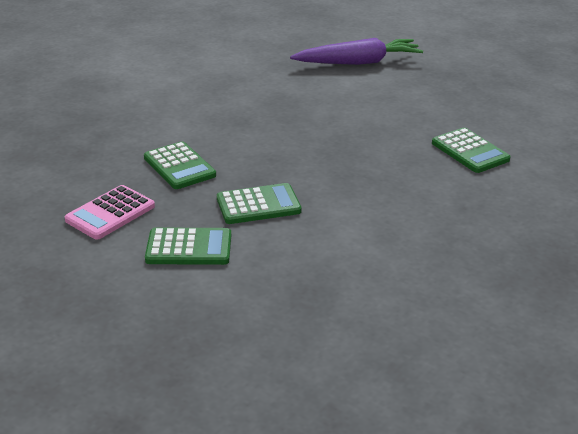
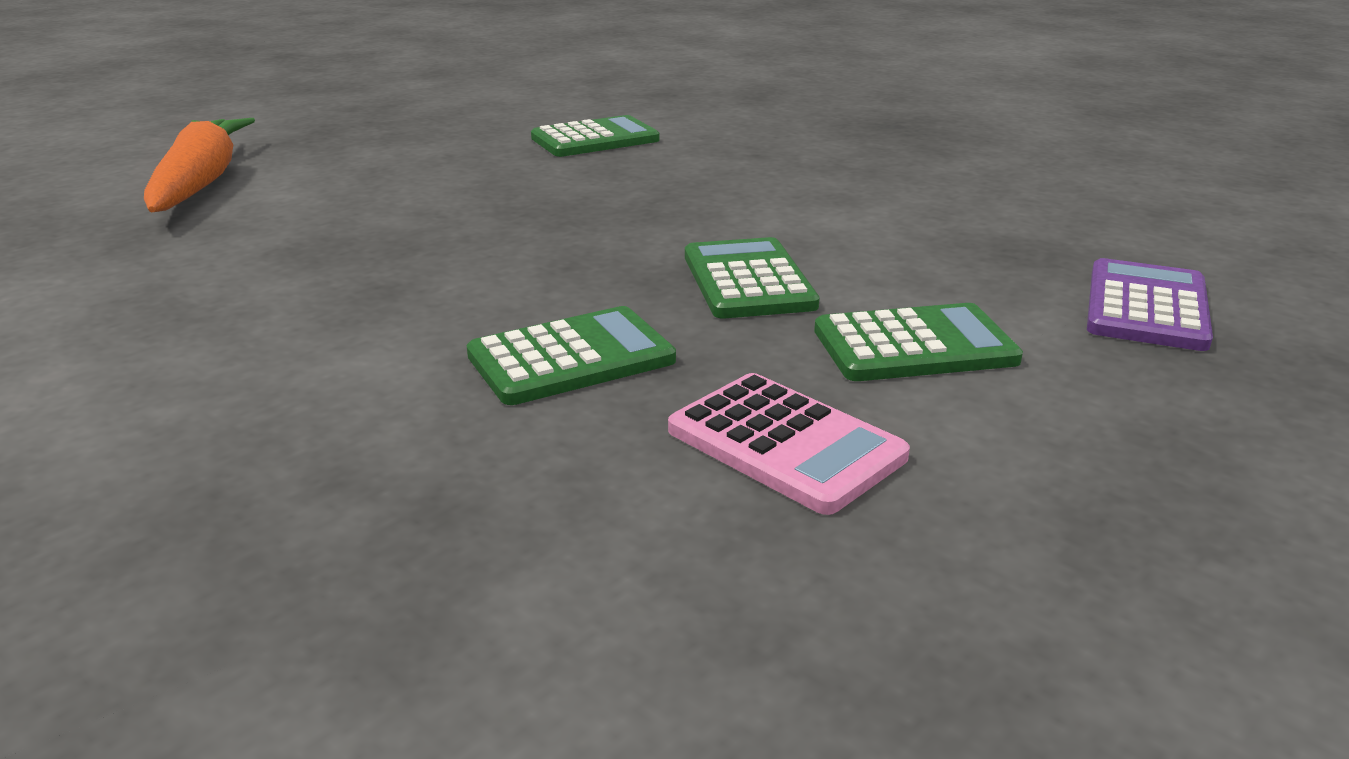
camera: 85 degrees left, 5 degrees down
(189, 248) = (914, 346): green calculator -> green calculator turned 75 degrees clockwise
(234, 327) = (1146, 307): none -> purple calculator
(358, 62) = (201, 182): purple carrot -> orange carrot

